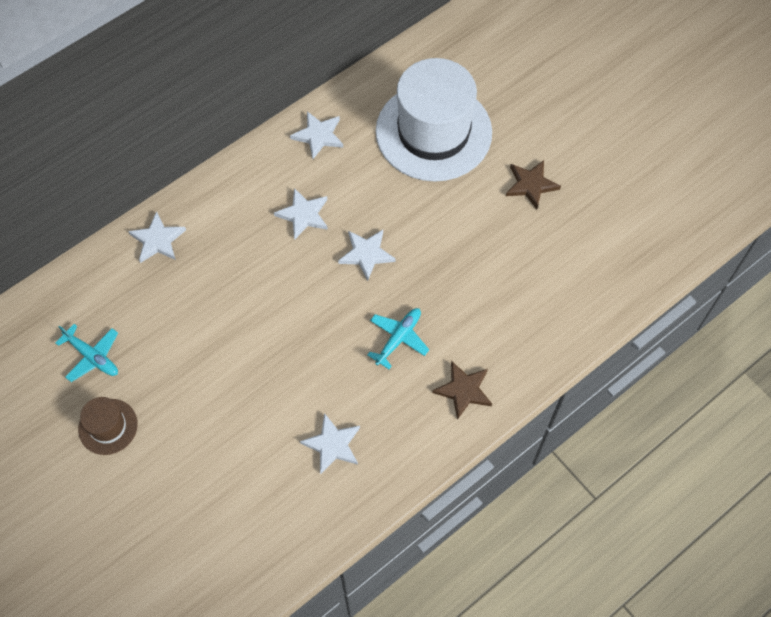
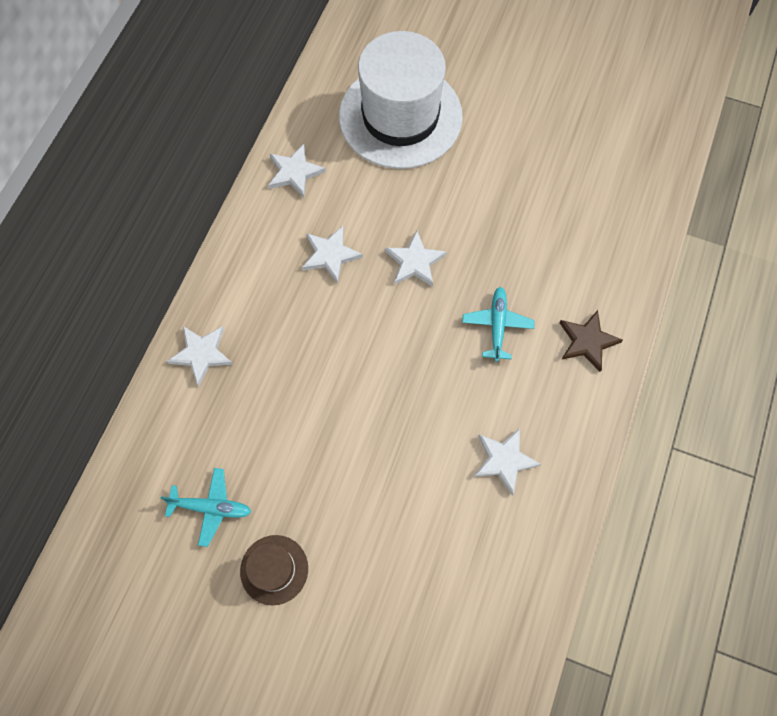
camera: 30 degrees left, 5 degrees up
(531, 185) = (519, 122): brown star -> none

